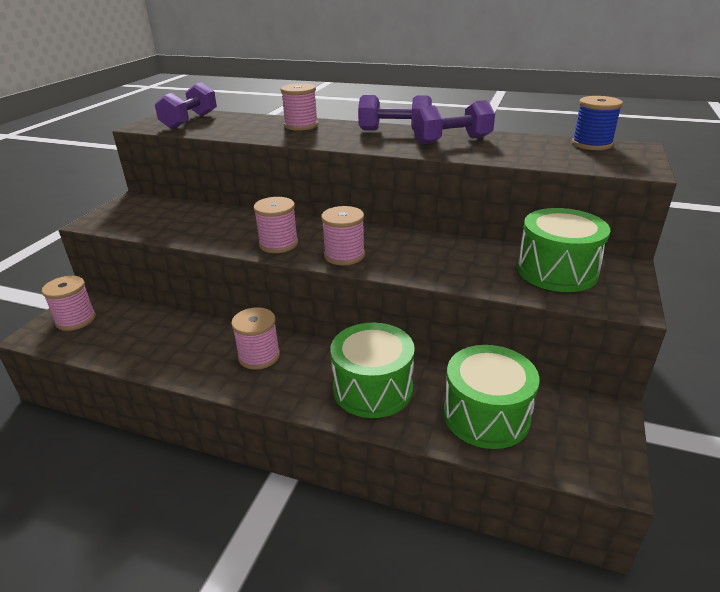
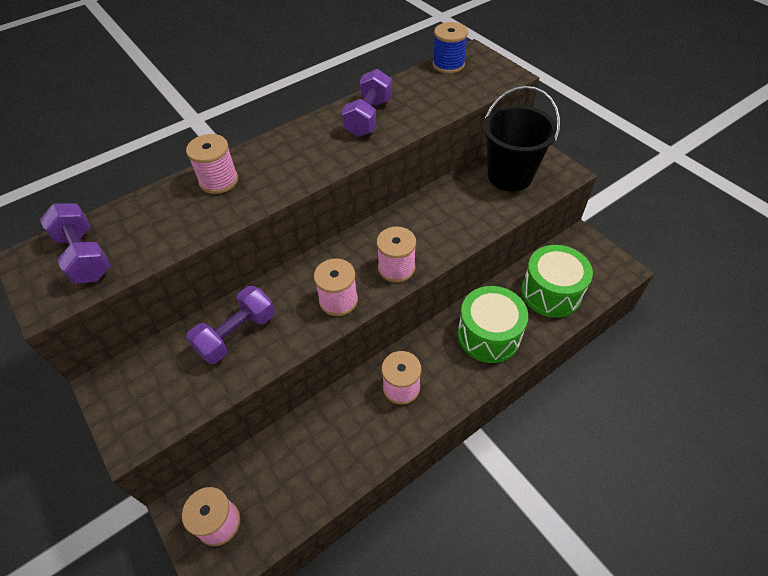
camera: 55 degrees left, 20 degrees up
(395, 131) = (307, 133): purple dumbbell -> purple dumbbell (237, 334)
(557, 271) = (510, 176): green drum -> black bucket

